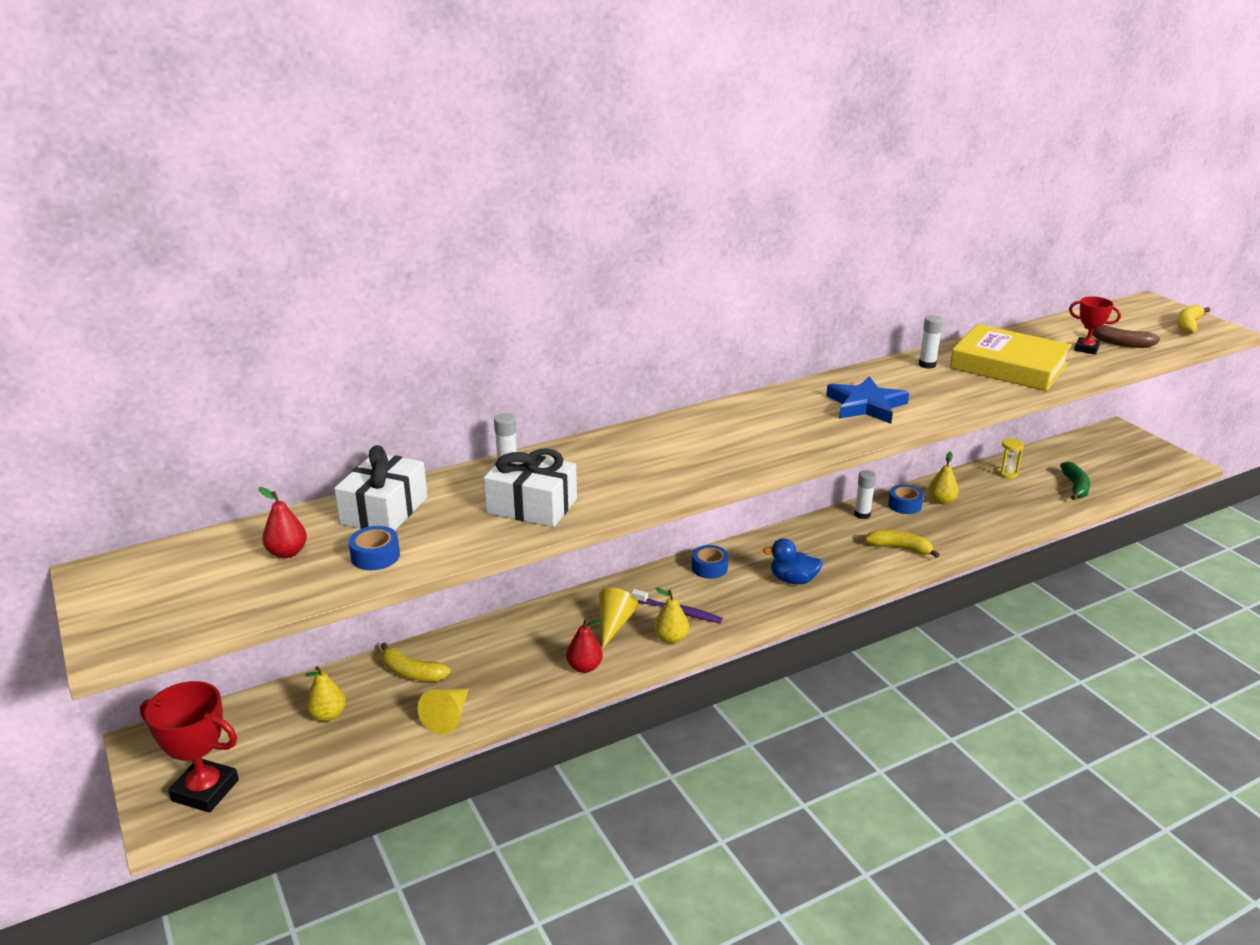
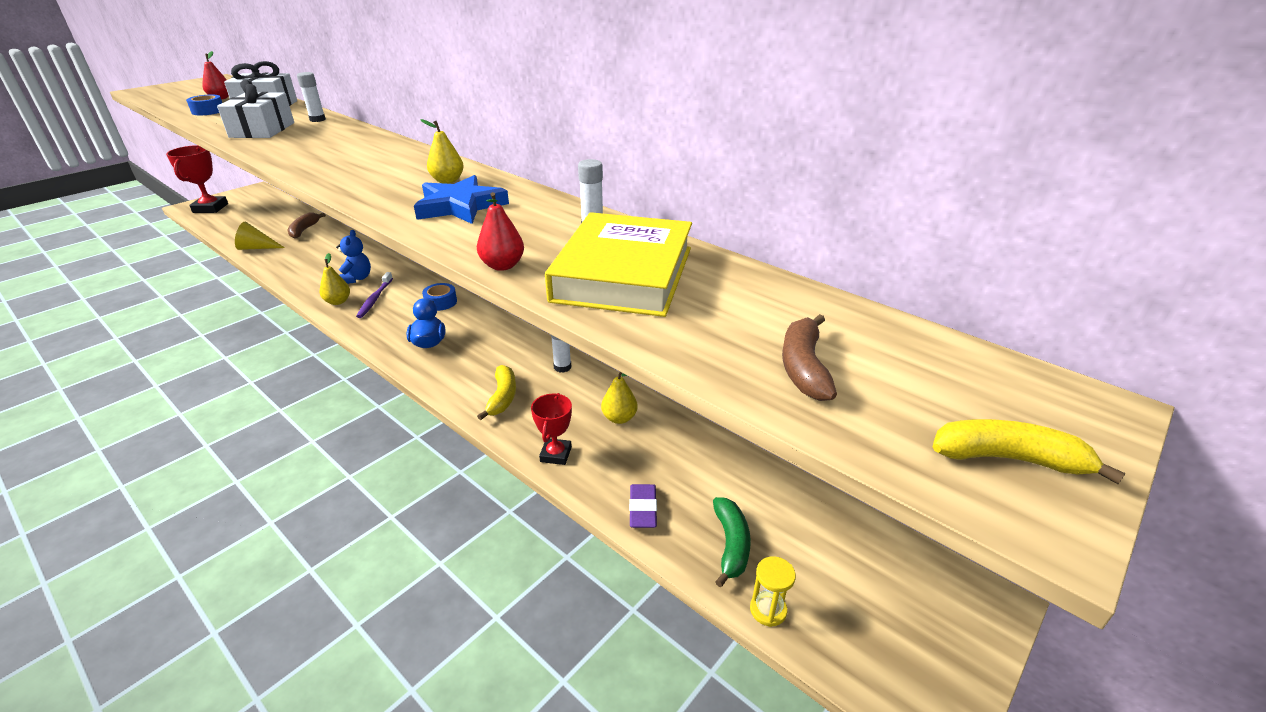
camera: 70 degrees right, 5 degrees up
(328, 715) = (266, 219): yellow pear -> yellow pear (447, 181)
(411, 673) = (304, 230): yellow banana -> brown banana
(584, 667) = (304, 277): red pear -> red pear (502, 266)
(614, 624) = (356, 278): yellow cone -> blue teddy bear
(904, 505) = (596, 392): blue tape -> none
(1007, 473) = (725, 469): yellow hourglass -> yellow hourglass (768, 610)
(1042, 509) = (643, 509): none -> purple eraser
(1075, 487) = (731, 544): green banana -> green banana turned 75 degrees counterclockwise
(1086, 349) = (744, 333): red trophy -> red trophy (556, 454)

